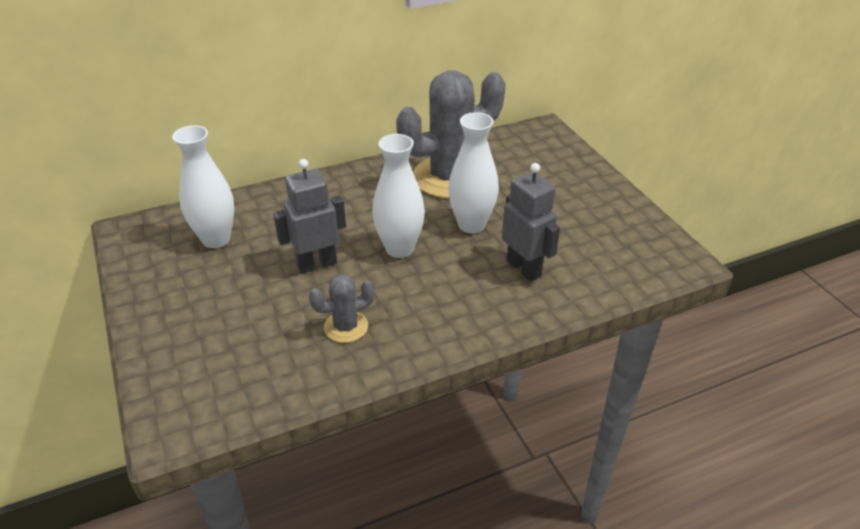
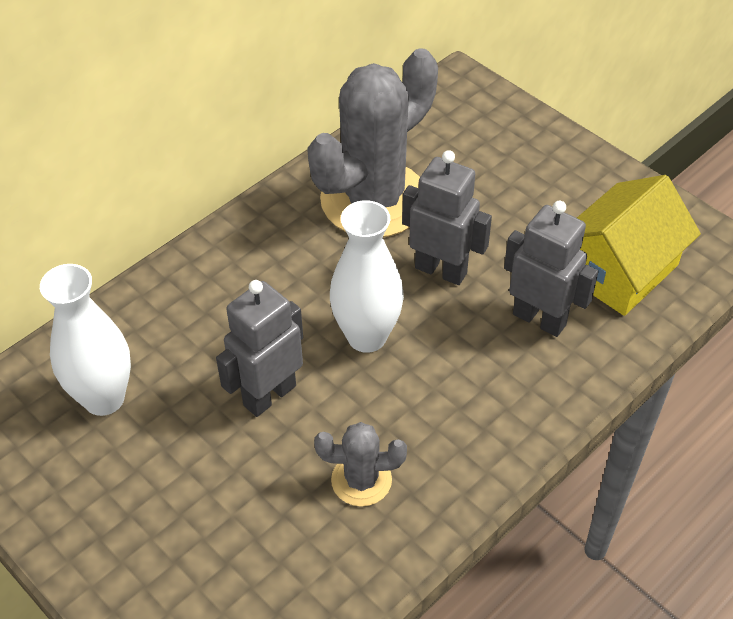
camera: 20 degrees left, 10 degrees up
(346, 327) = (361, 480): grey cactus -> grey cactus turned 45 degrees clockwise
(471, 225) = (441, 270): white vase -> grey robot
(598, 254) = (619, 269): none -> yellow house

